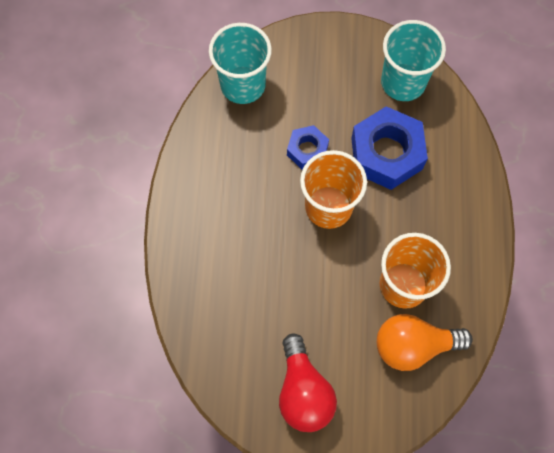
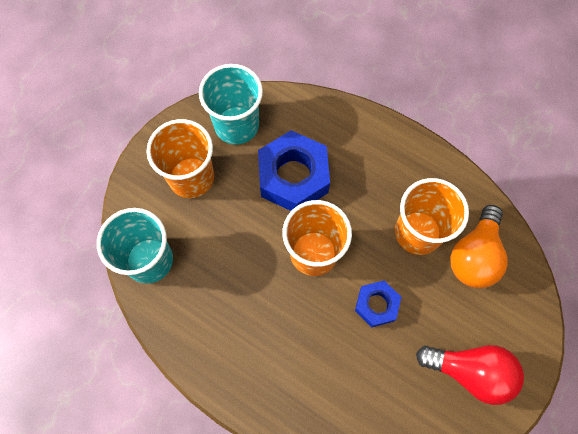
camera: 60 degrees left, 0 degrees up
(307, 150) = (250, 240): blue nut -> blue nut (376, 305)
(332, 75) = (191, 177): none -> orange cup

